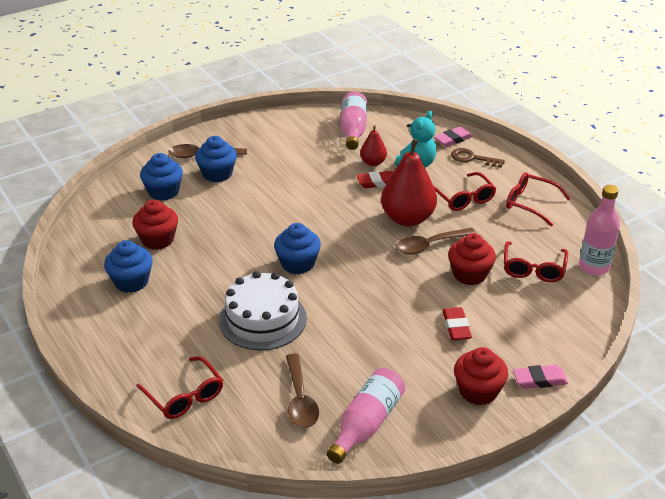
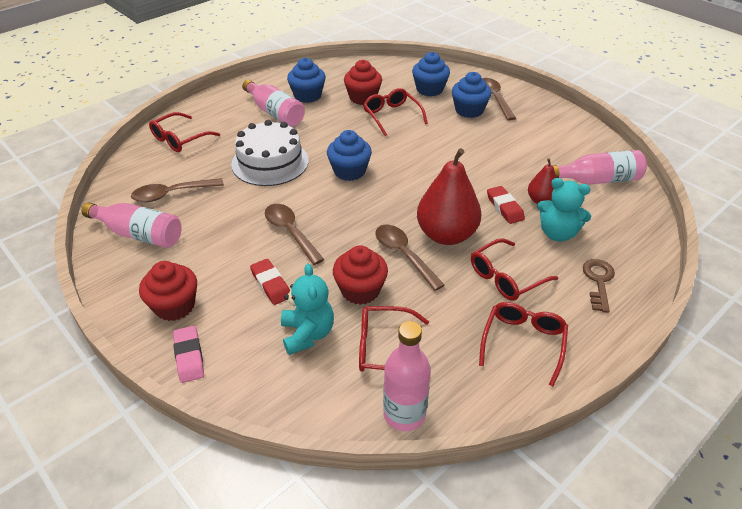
camera: 80 degrees right, 5 degrees up
(159, 310) = (275, 113): none -> pink bottle
(206, 224) = (391, 116): none -> red glasses
(385, 310) = (290, 232): none -> brown spoon
(453, 139) = (632, 261): pink eraser -> none
(456, 326) = (271, 284): red eraser -> red eraser turned 75 degrees clockwise
(517, 308) = (307, 334): none -> turquoise teddy bear

